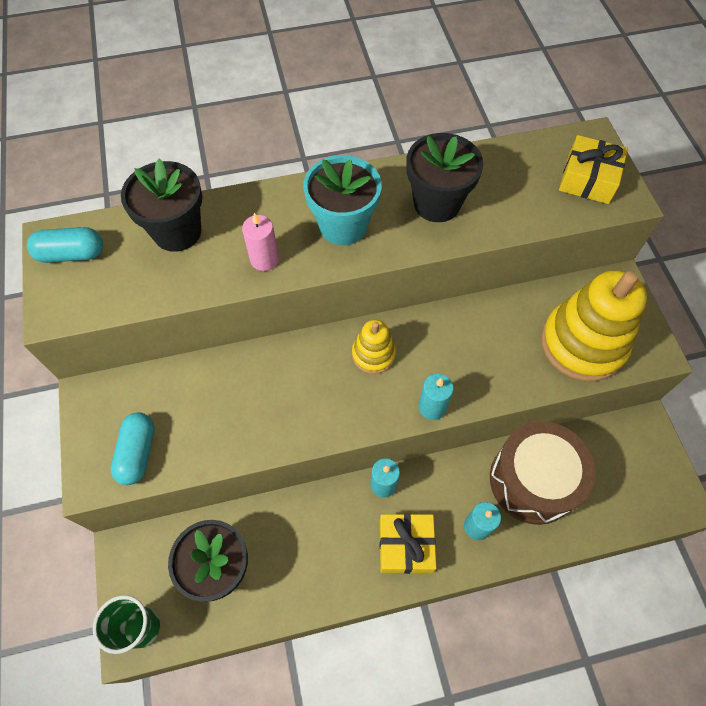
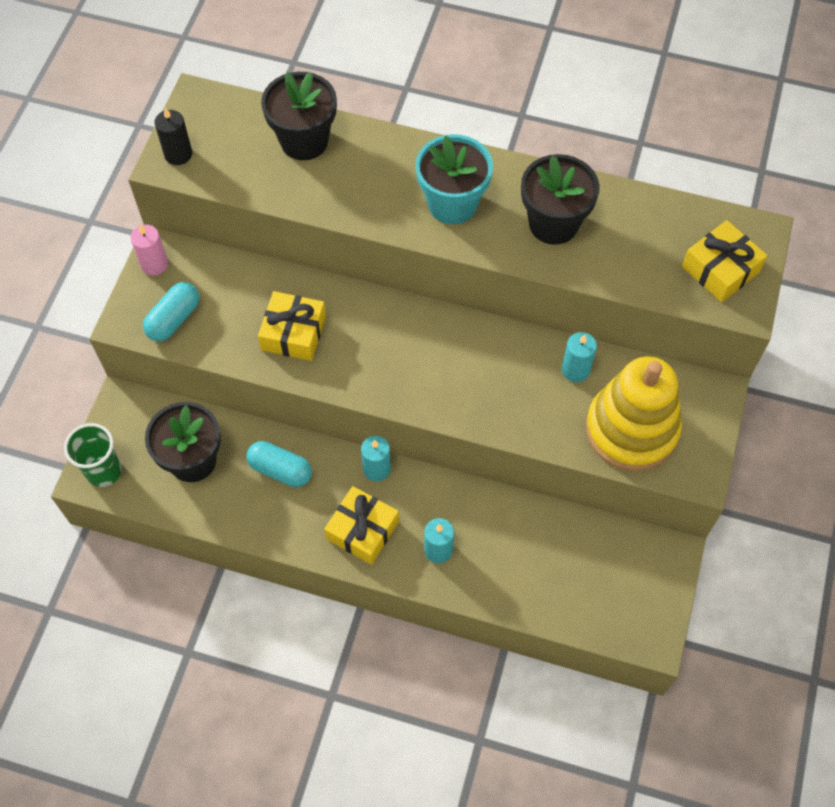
camera: 30 degrees right, 0 degrees up
(61, 297) = (178, 154): none -> black candle
(71, 254) = (206, 120): turquoise capsule -> turquoise capsule (280, 470)
(257, 408) = (293, 333): none -> yellow gift
(264, 259) = (363, 201): pink candle -> pink candle (154, 264)
(373, 354) = (425, 339): yellow stacking toy -> none
(432, 407) = (447, 411): turquoise candle -> turquoise candle (575, 370)
(532, 480) = (519, 540): brown drum -> none

